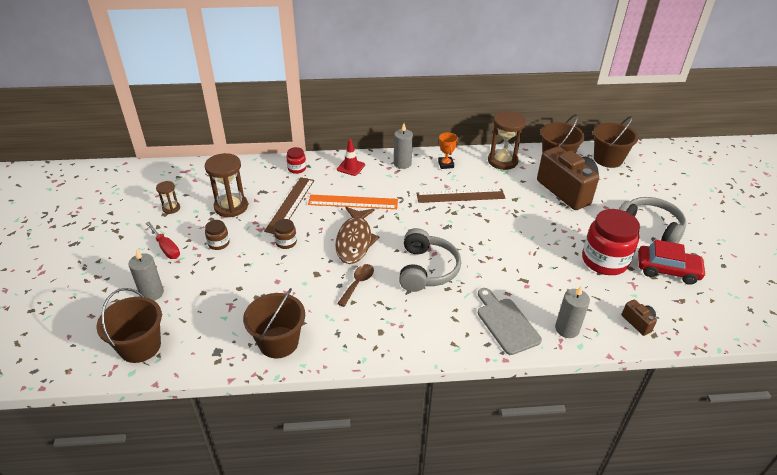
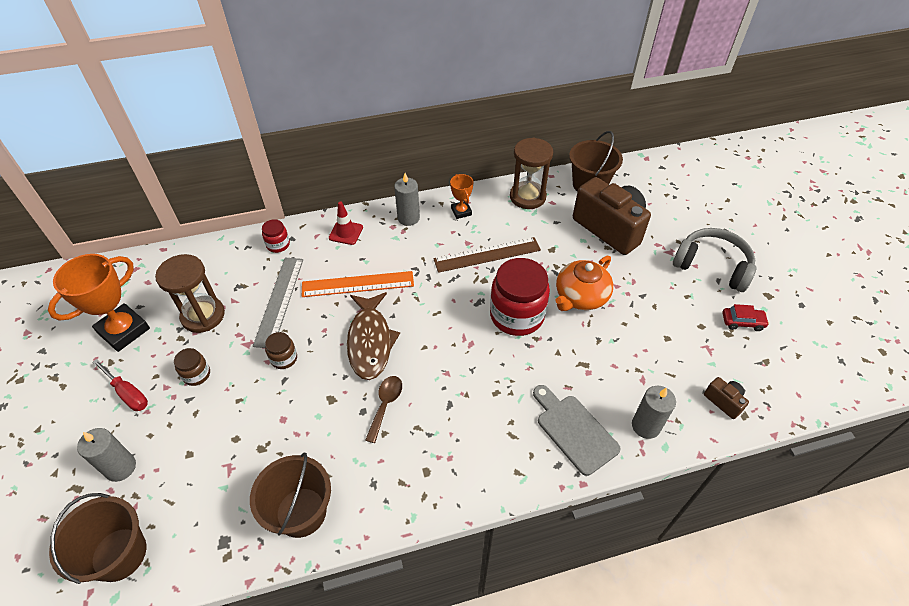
camera: 10 degrees left, 10 degrees up
(171, 208) = (124, 330): brown hourglass -> orange trophy
(290, 205) = (279, 301): brown ruler -> grey ruler
(426, 269) = (466, 369): grey headphones -> none
(531, 234) = (580, 297): none -> orange teapot
(604, 261) = (670, 321): red jar -> red jar (517, 315)
(608, 159) = (648, 177): brown bucket -> none
(667, 270) = (742, 322): red car -> red car, size x0.57

